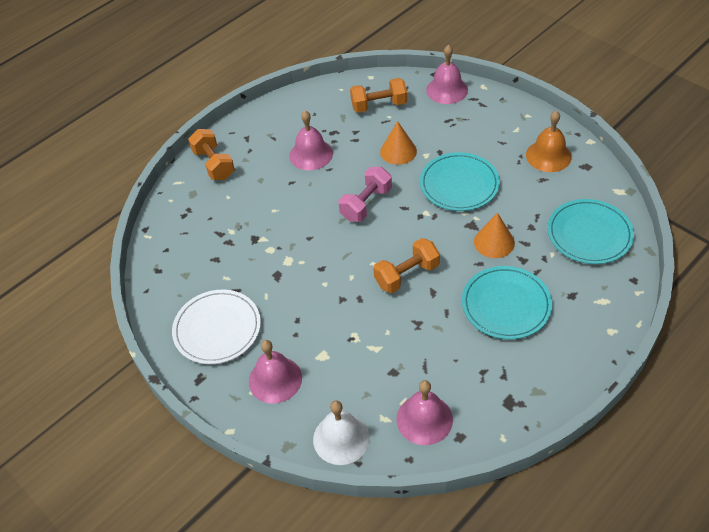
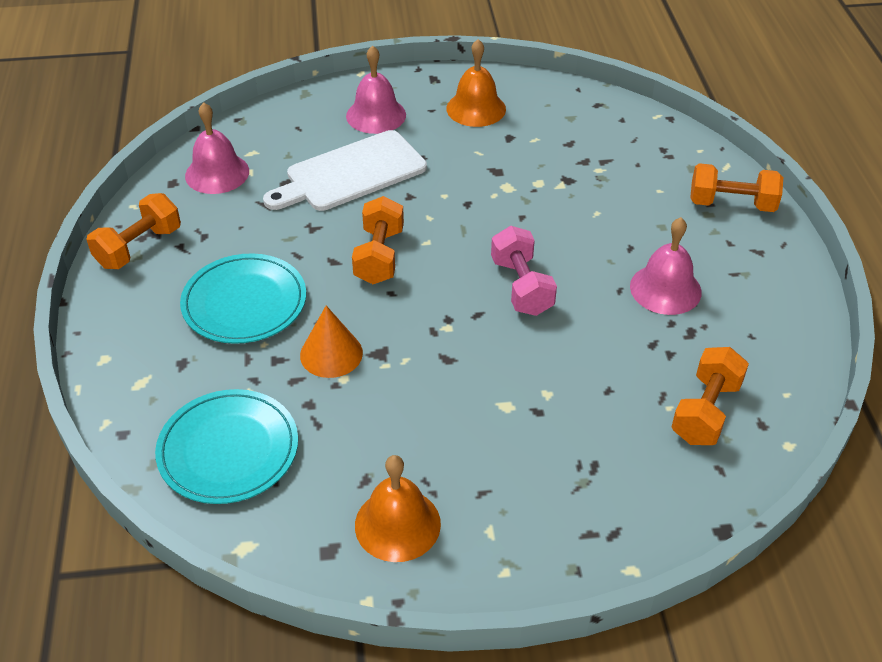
camera: 125 degrees right, 5 degrees down
(217, 329) = (476, 108): white plate -> orange bell
(341, 438) = (270, 121): white bell -> none
(350, 344) = (351, 173): none -> white cutting board
(398, 151) = (584, 371): orange cone -> none
(447, 90) = (668, 515): pink bell -> none
(459, 184) = (456, 388): turquoise plate -> none
(529, 396) = (139, 247): none -> orange dumbbell

